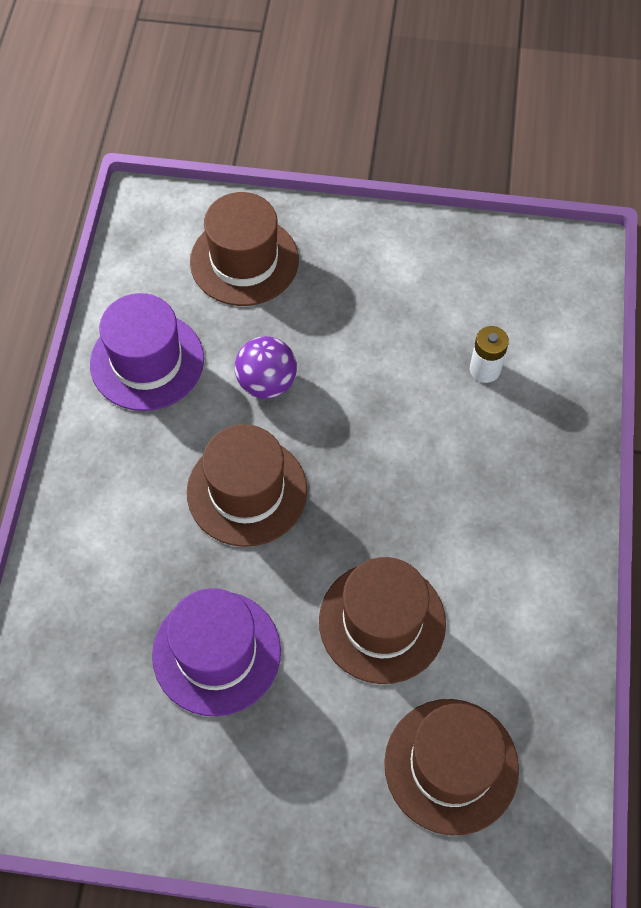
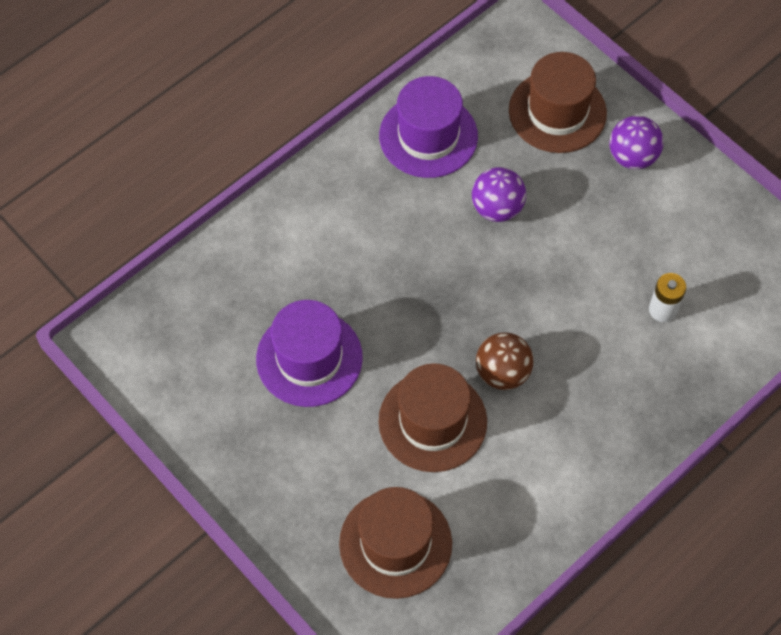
camera: 40 degrees right, 0 degrees up
(247, 491) = (419, 270): brown hat -> none
(342, 256) = (632, 157): none -> purple ball
(403, 528) = (502, 373): none -> brown ball

